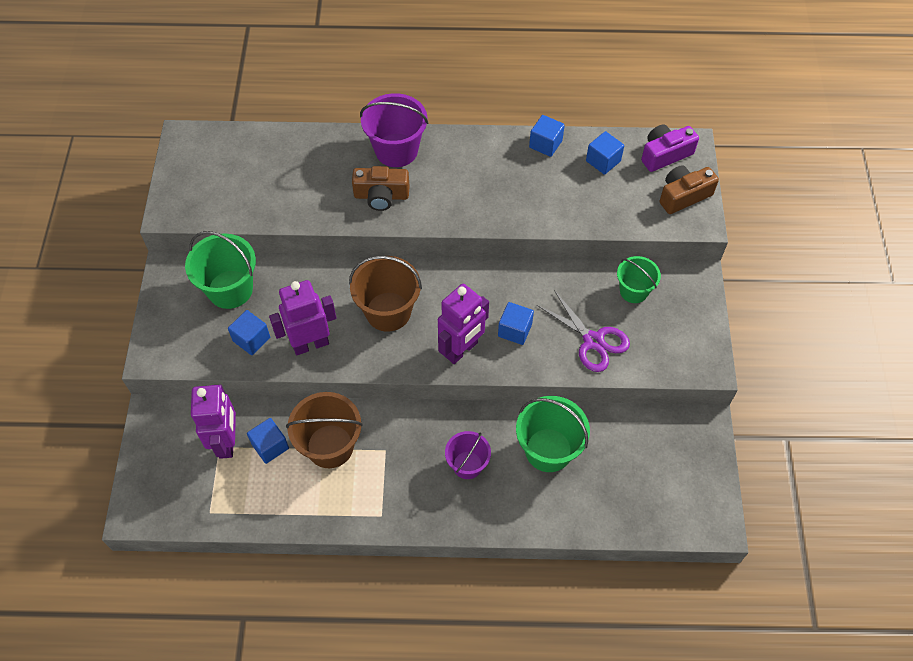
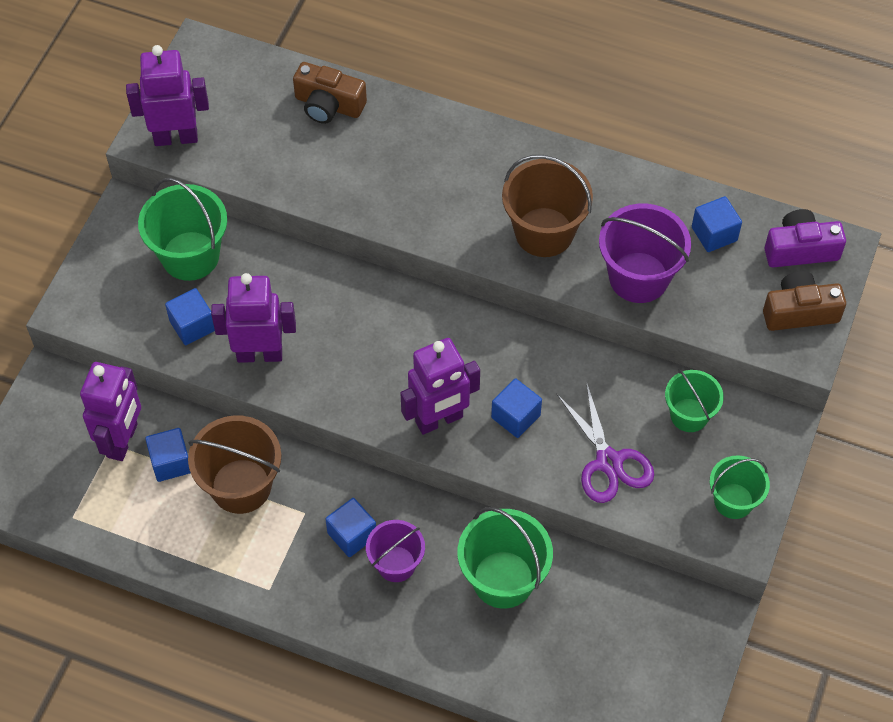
camera: 20 degrees right, 0 degrees up
(189, 205) = (176, 137): none -> purple robot
(381, 196) = (412, 195): brown camera -> brown camera (328, 105)
(388, 311) = (369, 343): brown bucket -> brown bucket (544, 232)
(396, 150) = (454, 141): purple bucket -> purple bucket (638, 277)
(545, 144) = (649, 189): blue cube -> blue cube (352, 535)
(690, 340) = (733, 501): none -> green bucket

